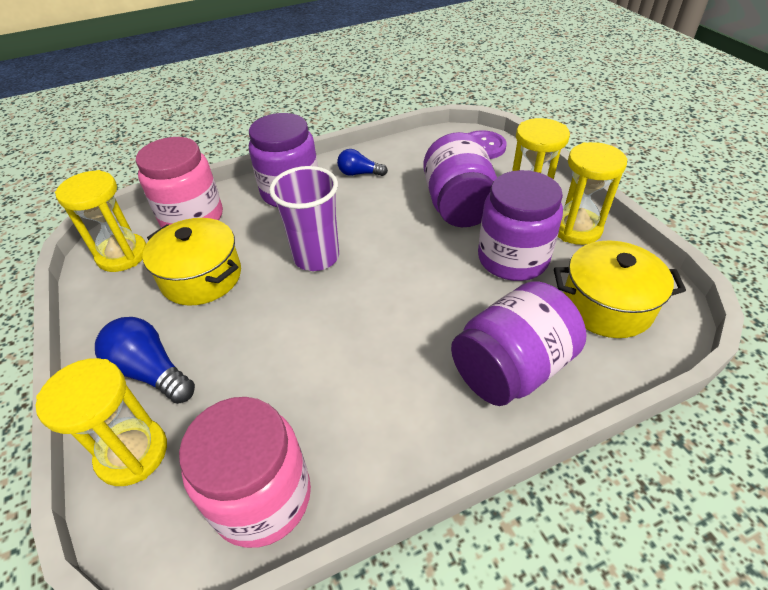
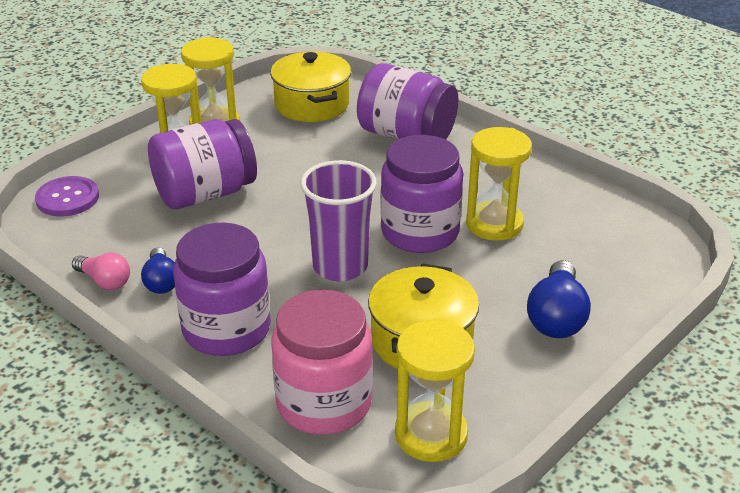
camera: 115 degrees left, 10 degrees down
(132, 453) = (628, 288): yellow hourglass -> yellow hourglass (494, 224)
(261, 497) = (595, 213): pink jar -> none
(375, 153) = (105, 281): none -> pink light bulb
(512, 258) = (276, 151): purple jar -> purple jar (420, 232)

